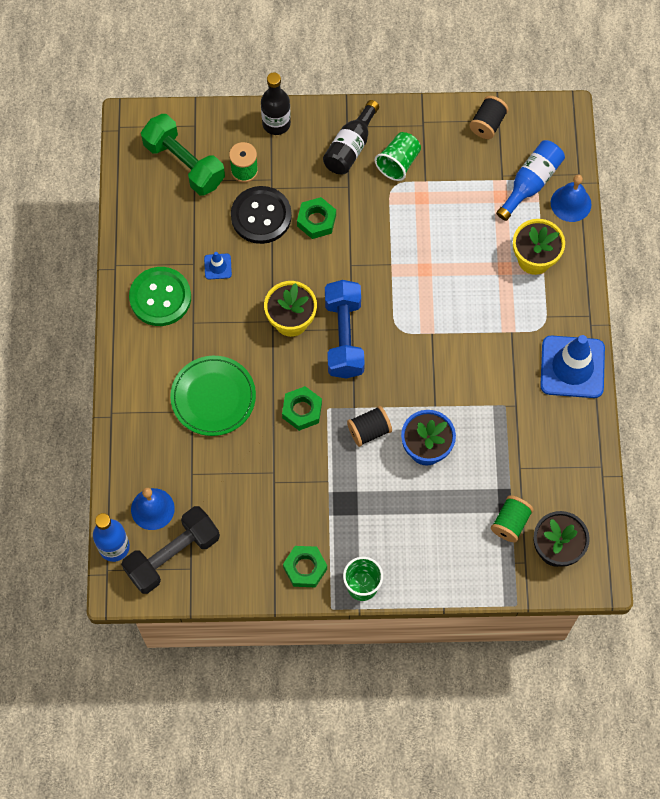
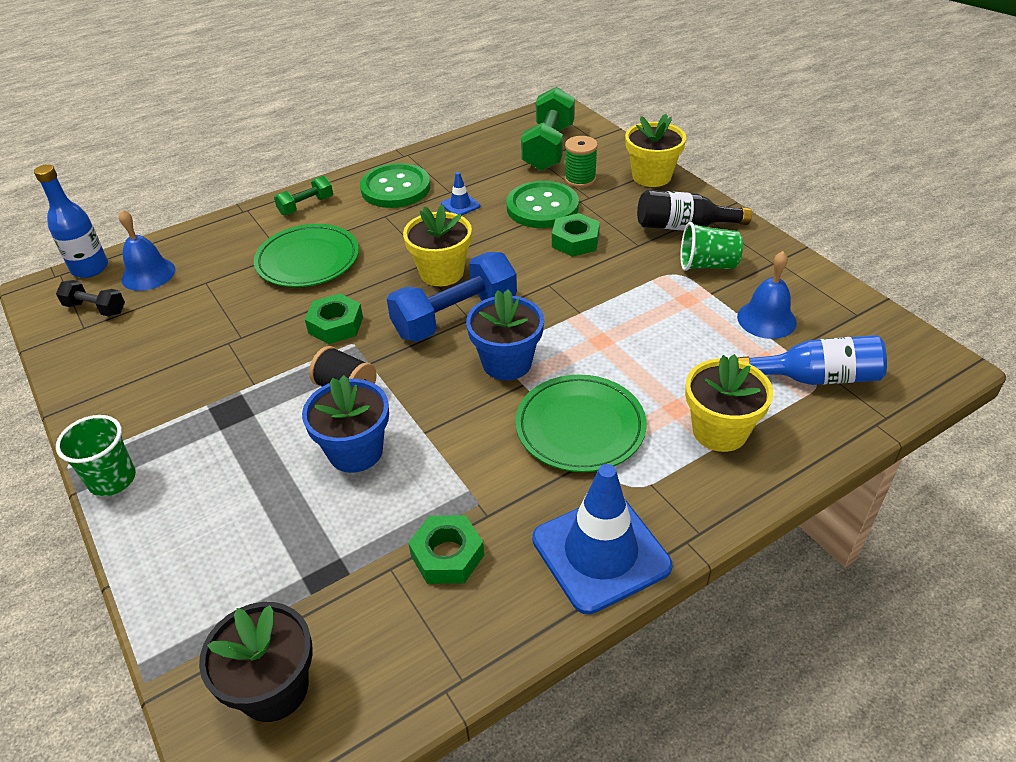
camera: 60 degrees right, 25 degrees down
(138, 369) = (306, 206): none -> green dumbbell
(172, 555) = (95, 308): black dumbbell -> black dumbbell, size x0.52
(261, 216) = (542, 207): black button -> green button
(276, 123) = (651, 176): black bottle -> yellow flower pot
(305, 568) = (119, 415): green nut -> green nut (447, 555)
(408, 331) = (507, 363): none -> blue flower pot
(485, 324) = (580, 427): none -> green plate
(487, 124) = (841, 308): black spool -> none
(510, 523) = (290, 601): green spool -> none
(571, 203) = (837, 429): blue bell -> blue bell (766, 319)

